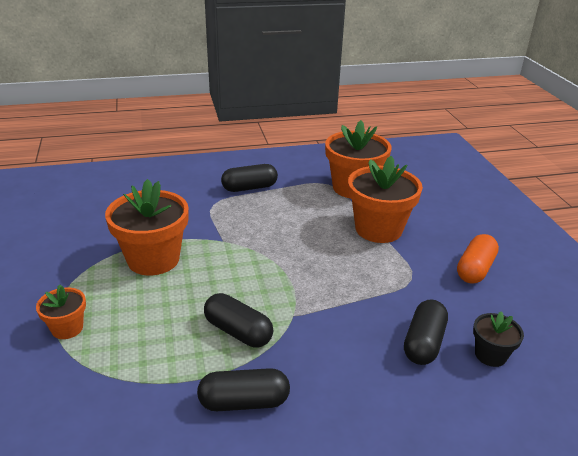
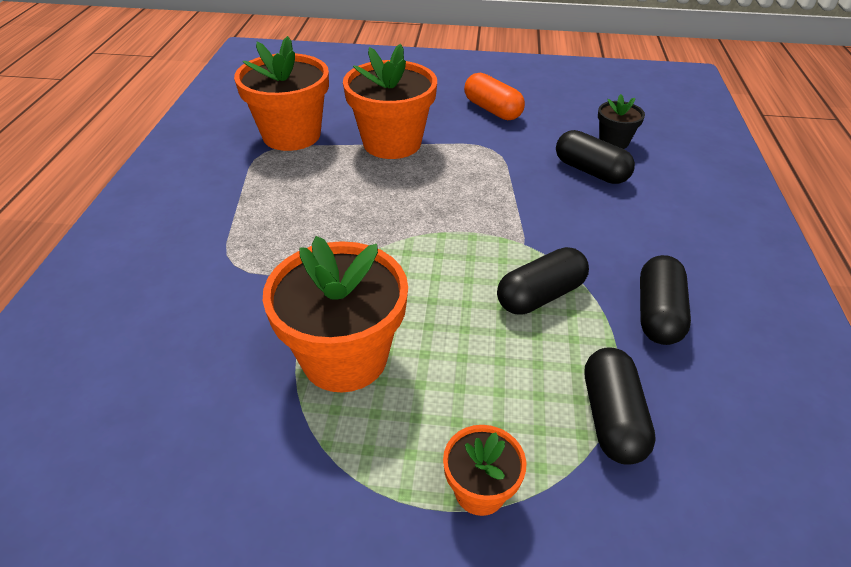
camera: 70 degrees left, 10 degrees up
(249, 188) = (217, 219): black capsule -> black capsule (612, 417)

